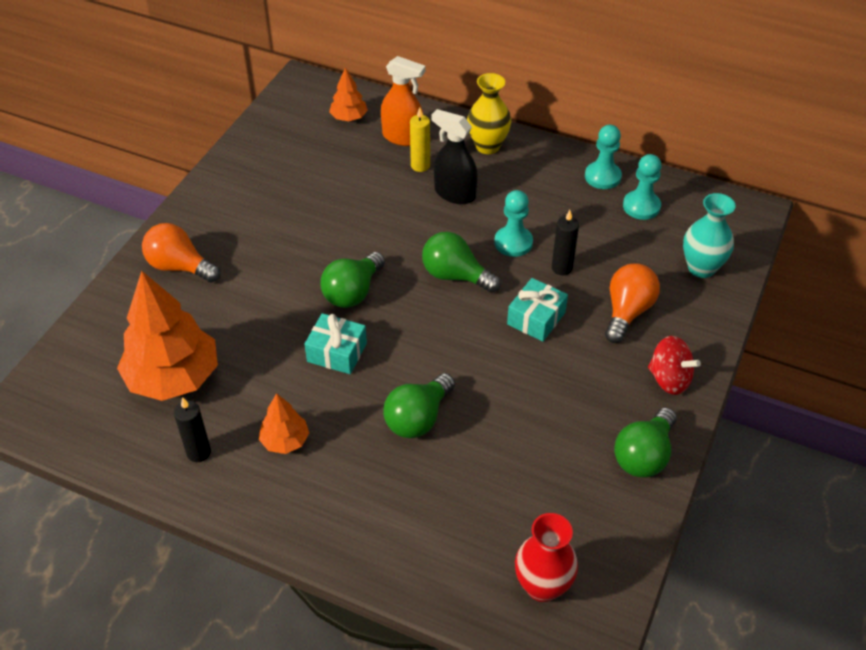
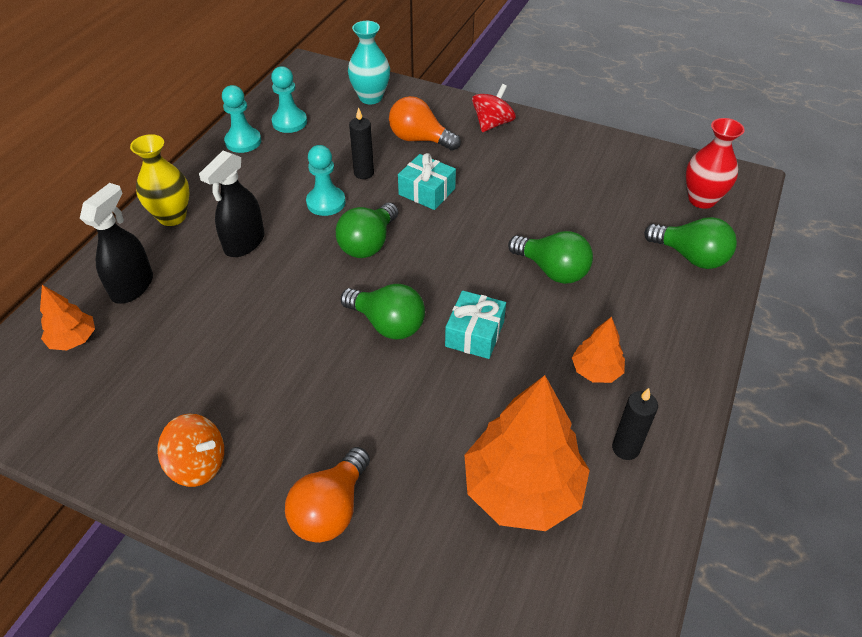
camera: 90 degrees left, 0 degrees up
(229, 196) = (198, 464): none -> orange spinning top
(403, 137) = (133, 286): orange spray bottle -> black spray bottle
(420, 166) = (190, 271): yellow candle -> none
(644, 455) = (569, 142): green light bulb -> green light bulb (690, 256)

